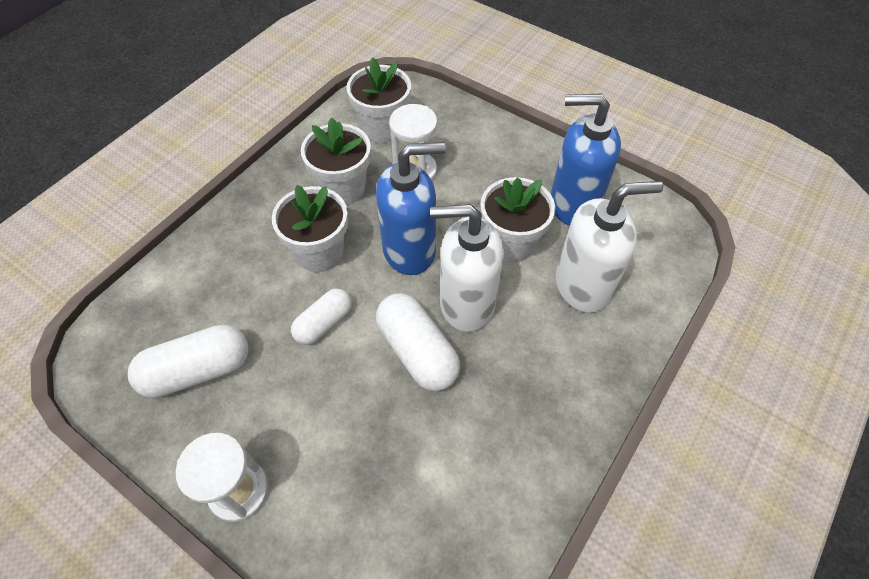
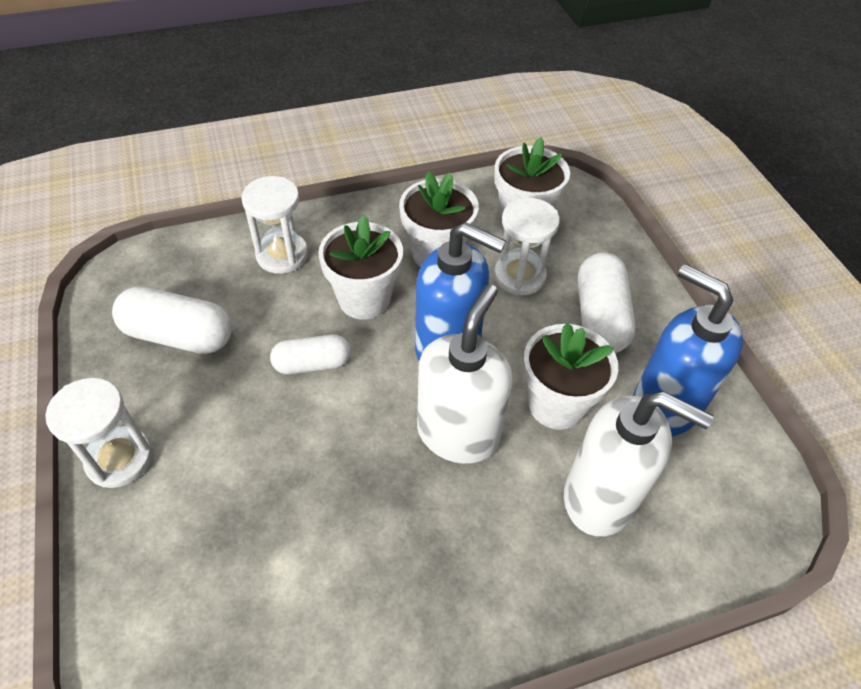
camera: 35 degrees right, 5 degrees down
(225, 258) = (282, 255): none -> white hourglass
(417, 351) = (371, 446): white capsule -> white capsule (599, 317)
(466, 303) = (458, 433): white soap dispenser -> white soap dispenser turned 75 degrees clockwise

